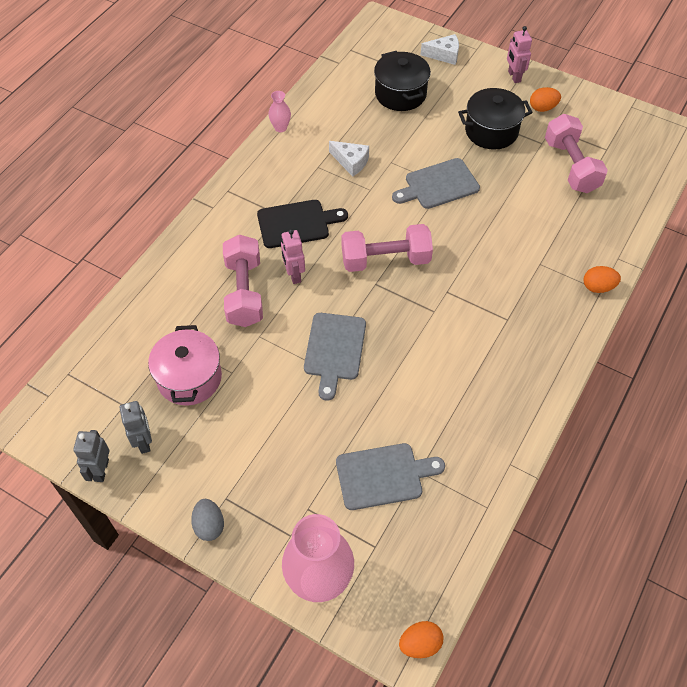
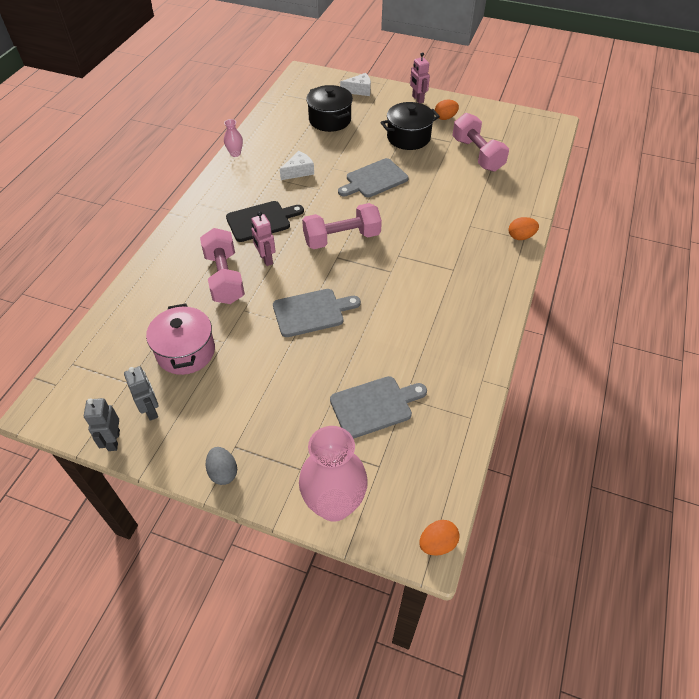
camera: 10 degrees left, 5 degrees down
(334, 350) = (312, 312): grey cutting board -> grey cutting board turned 105 degrees counterclockwise
(351, 162) = (299, 171): white cheese -> white cheese turned 60 degrees counterclockwise

